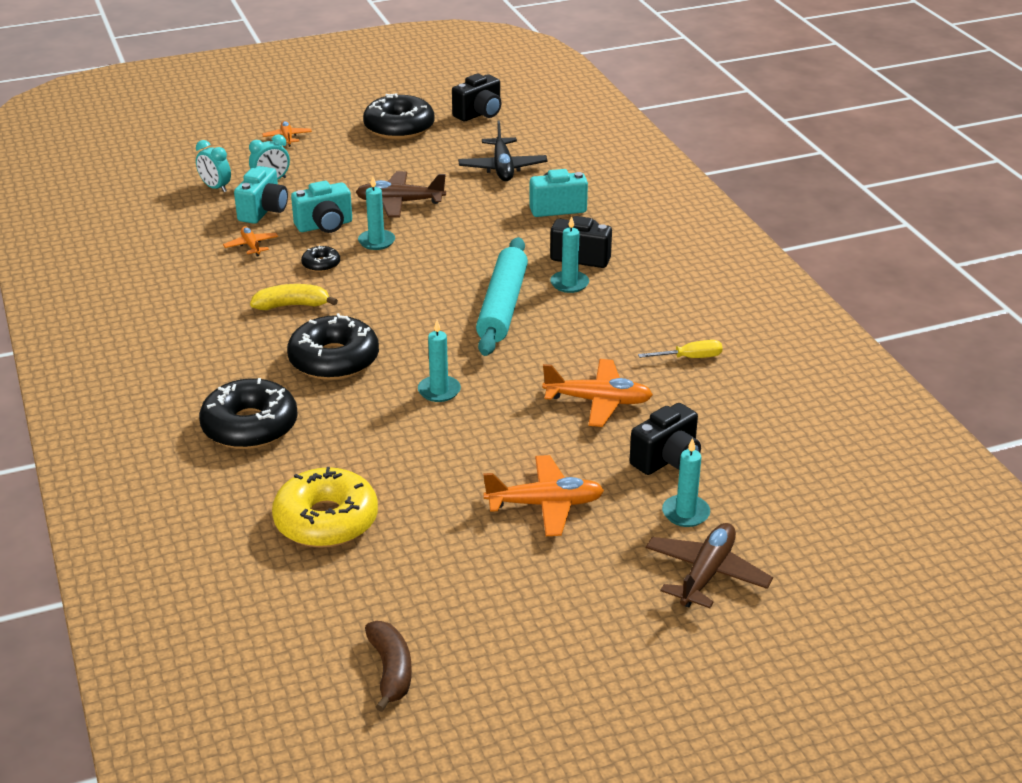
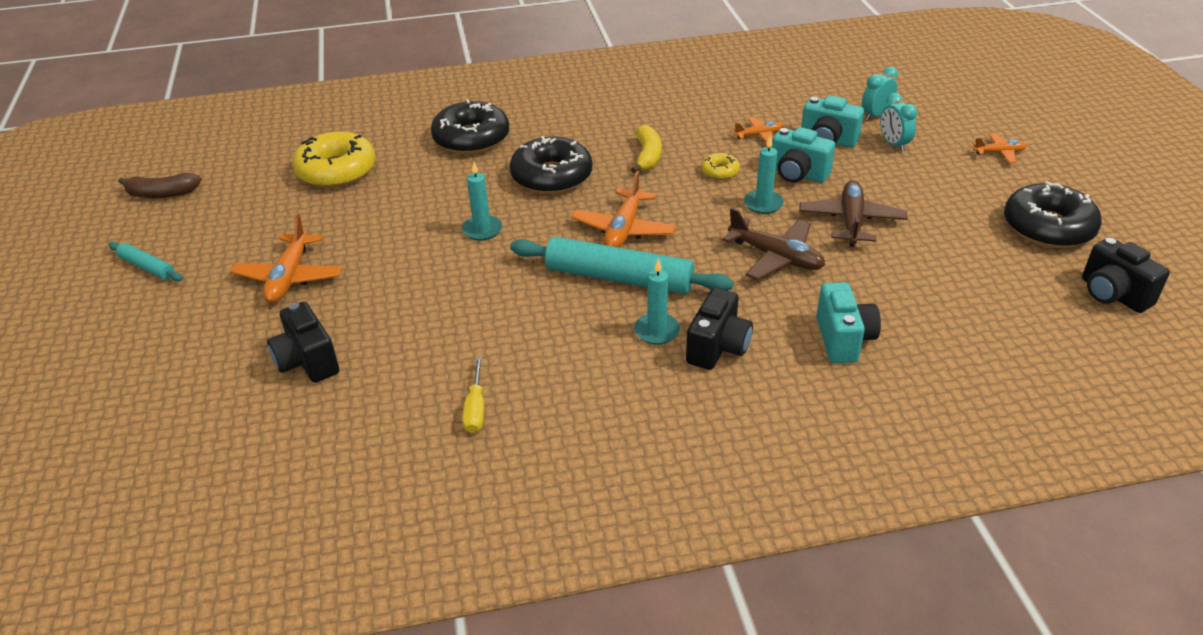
camera: 100 degrees right, 5 degrees up
(321, 264) = (720, 171): black donut -> yellow donut
(325, 226) = (797, 174): turquoise camera -> turquoise camera turned 45 degrees counterclockwise
(502, 168) = (950, 303): black plane -> none
(551, 626) = (147, 267): none -> turquoise rolling pin
(598, 401) = (424, 326): orange plane -> orange plane (623, 229)
(685, 513) = (224, 362): turquoise candle -> none
(706, 574) = (138, 362): brown plane -> brown plane (776, 257)

